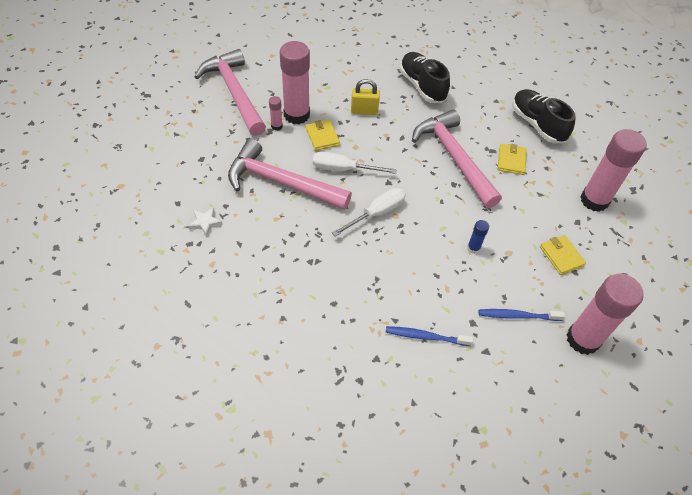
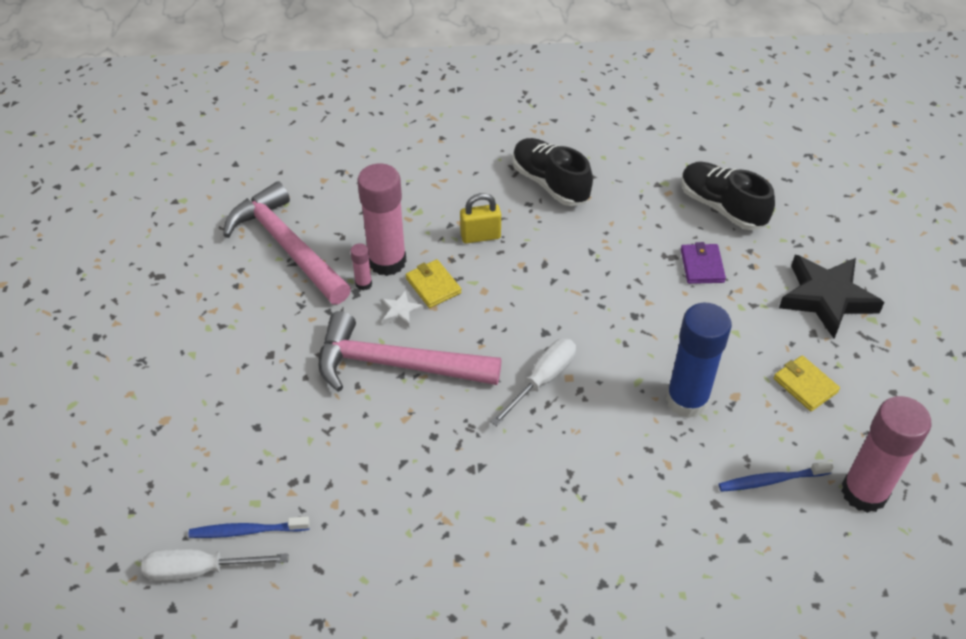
camera: 10 degrees left, 5 degrees down
(205, 223) = (306, 447): white star -> white star (400, 312)
(343, 169) = (477, 327): white screwdriver -> white screwdriver (200, 570)
(426, 337) = (659, 537): blue toothbrush -> blue toothbrush (247, 531)
(454, 158) = (624, 278): pink hammer -> none
(473, 248) = (687, 400): blue glue stick -> blue glue stick, size x2.32
(511, 161) = (702, 266): yellow wallet -> purple wallet
(594, 200) = (826, 298): pink glue stick -> black star

